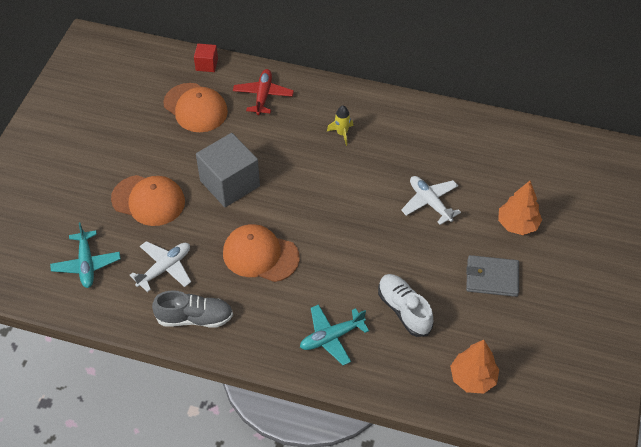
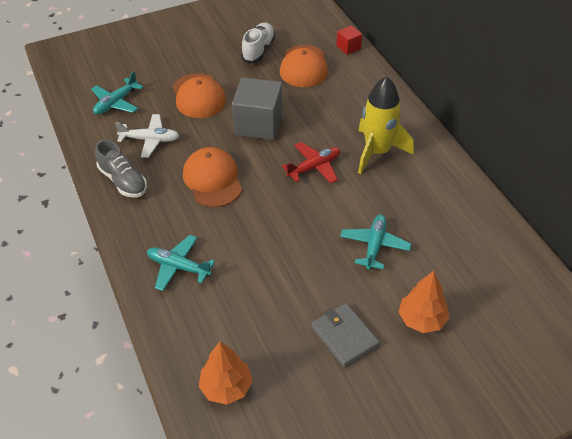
camera: 50 degrees right, 5 degrees down
(263, 96) = (357, 90): red plane -> red plane (314, 167)
(342, 133) = (377, 152): yellow rocket -> yellow rocket, size x2.25
(404, 310) = (249, 296): white shoe -> white shoe (258, 50)
(430, 202) = (374, 245): white plane -> turquoise plane

